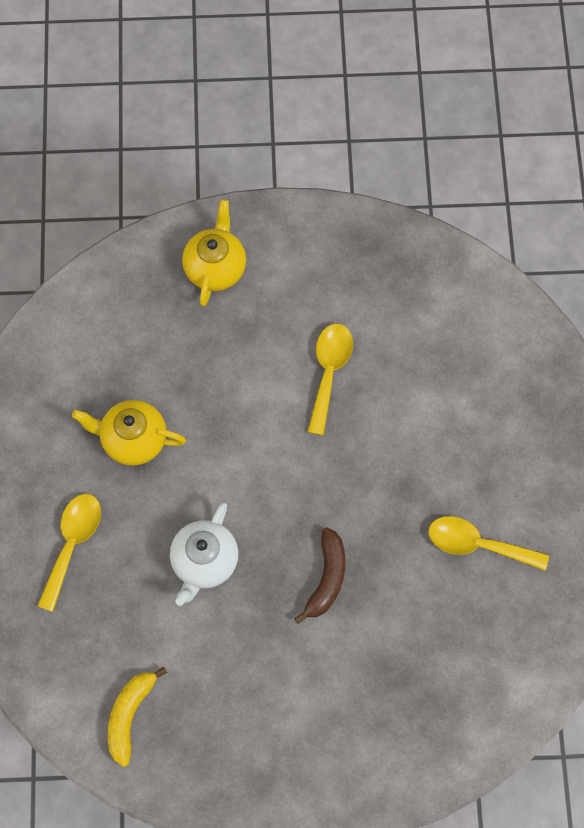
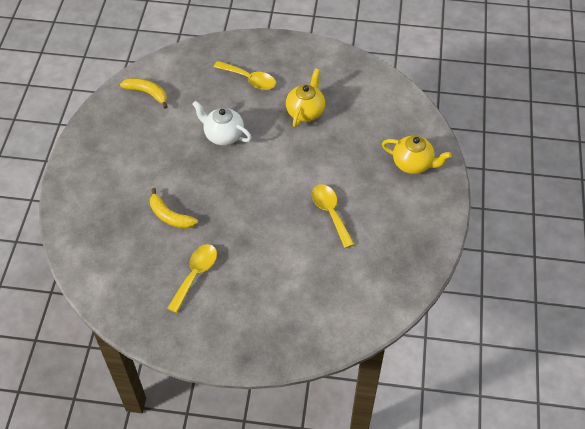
camera: 100 degrees right, 15 degrees down
(326, 578) = (197, 191): brown banana -> none
(329, 372) = (330, 213): yellow spoon -> yellow spoon turned 135 degrees counterclockwise
(382, 608) = (170, 216): none -> yellow banana

